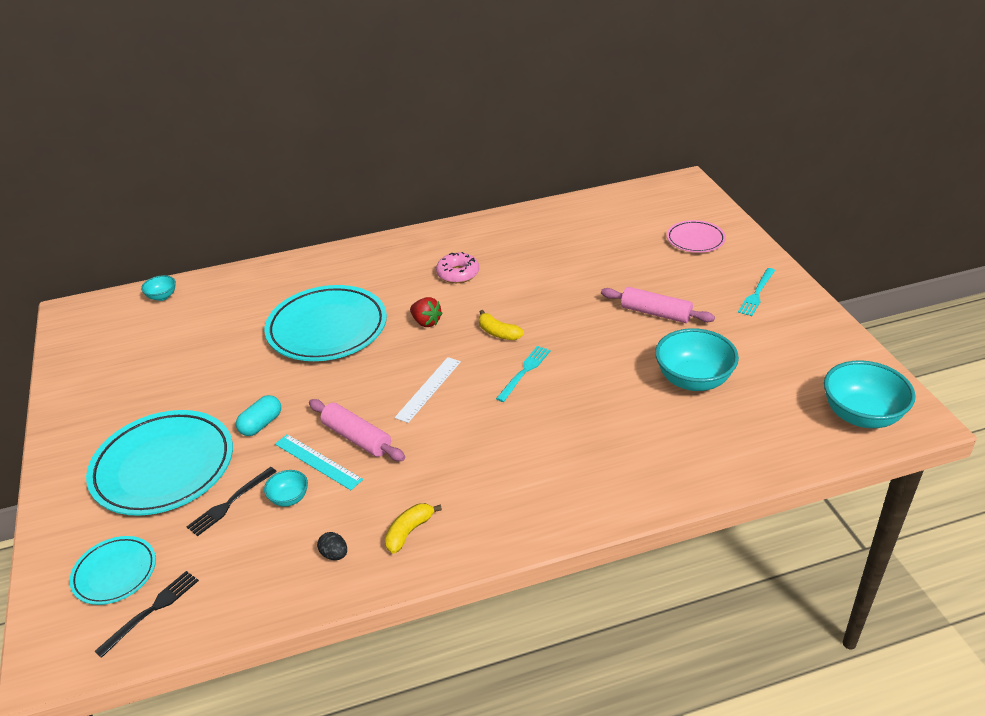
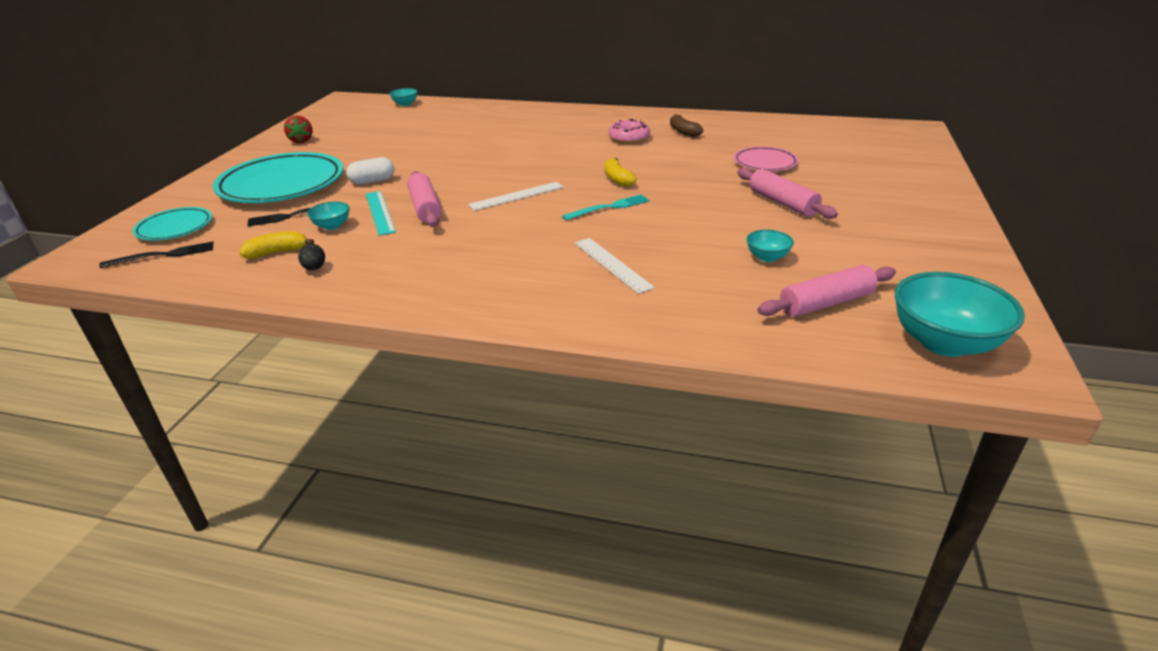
camera: 30 degrees right, 5 degrees down
(261, 424) = (372, 181): turquoise capsule -> white capsule
(327, 329) = (488, 144): turquoise plate -> none
(409, 532) = (384, 274): yellow banana -> yellow banana (277, 252)
(426, 322) = (567, 159): red strawberry -> red strawberry (301, 141)
(499, 248) = (683, 132): none -> brown banana
(588, 436) = (612, 264): none -> white ruler
(693, 380) = (767, 257): turquoise bowl -> turquoise bowl, size x0.49
(695, 240) = (884, 166): pink plate -> pink plate (765, 163)
(756, 294) = (912, 216): turquoise fork -> none
(767, 410) = (826, 303): none -> pink rolling pin

